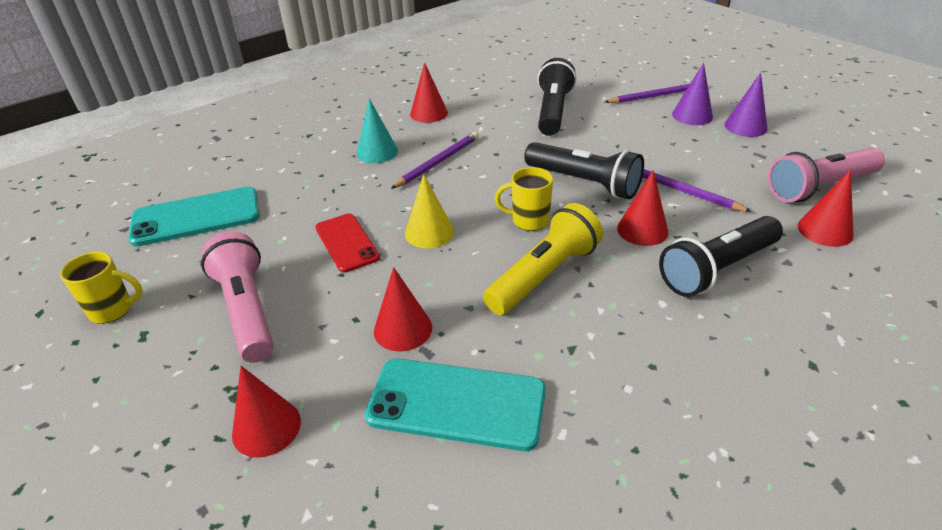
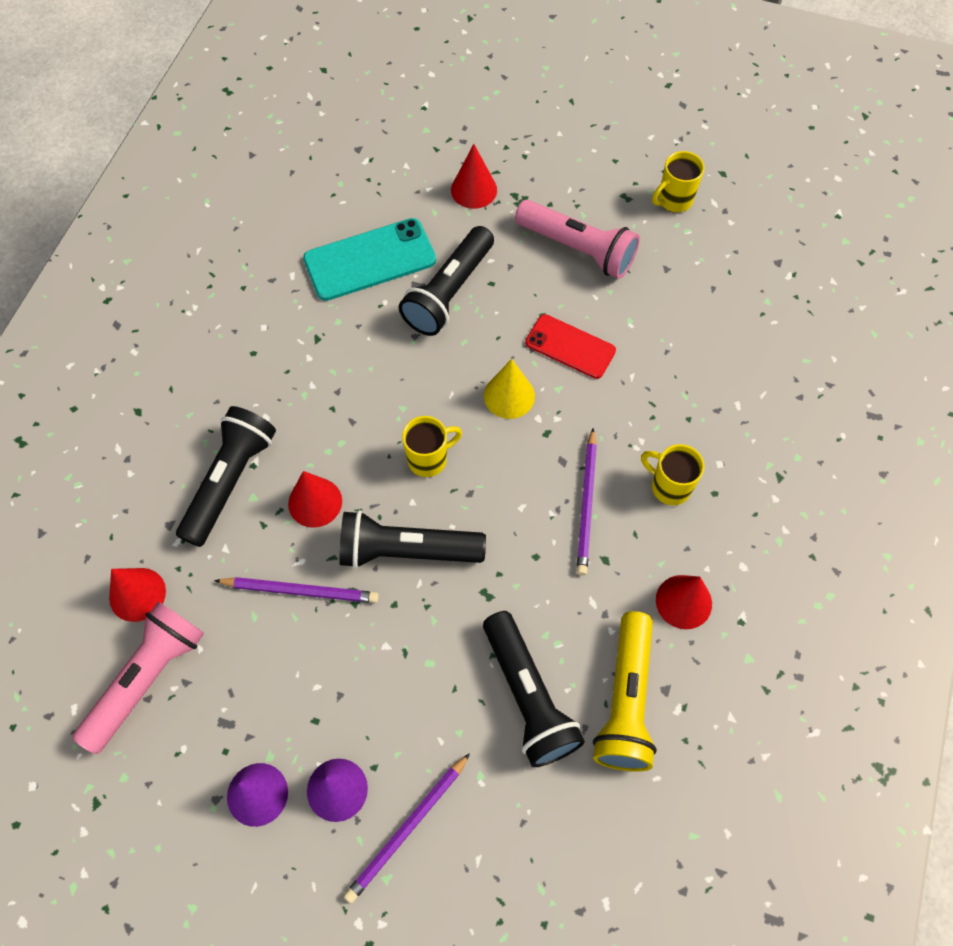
camera: 145 degrees right, 25 degrees up
(196, 217) = (735, 305): turquoise phone -> none
(377, 152) = (669, 486): turquoise cone -> yellow mug
(403, 329) = (449, 292): red cone -> black flashlight
(544, 275) = (375, 397): yellow flashlight -> yellow flashlight (625, 700)

